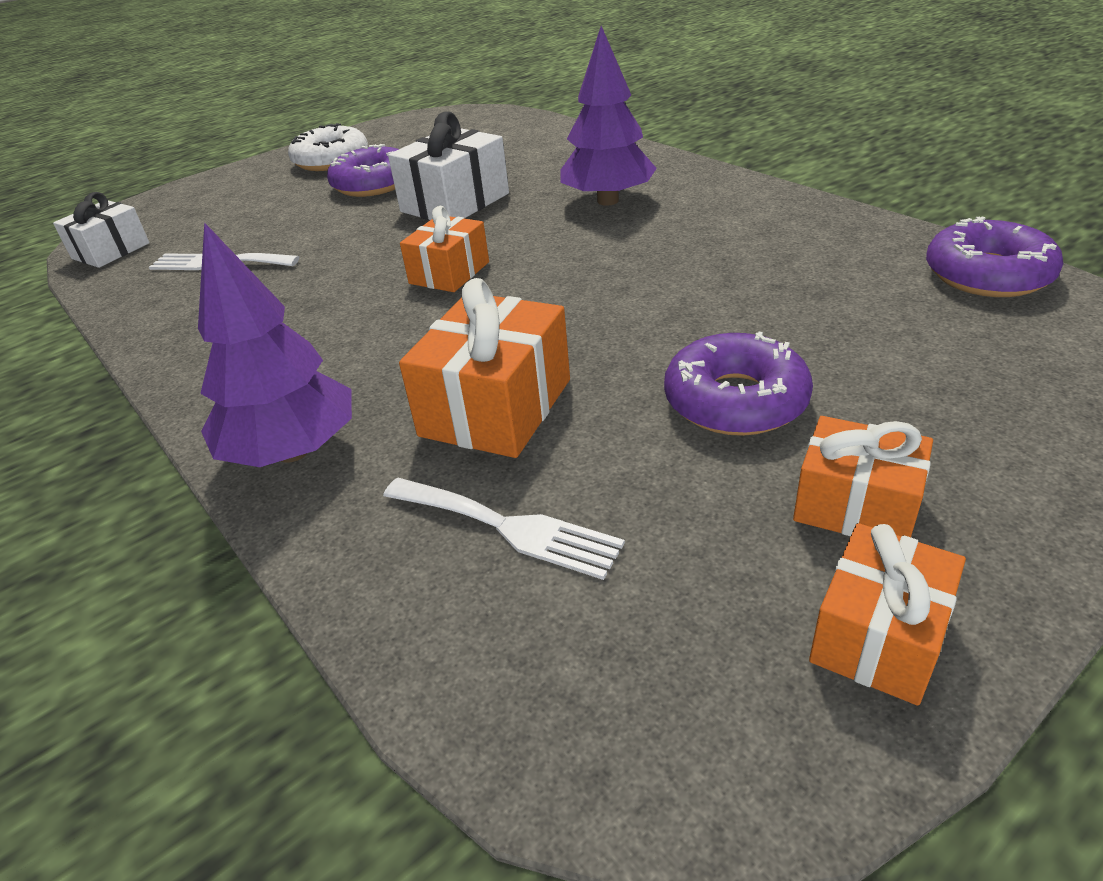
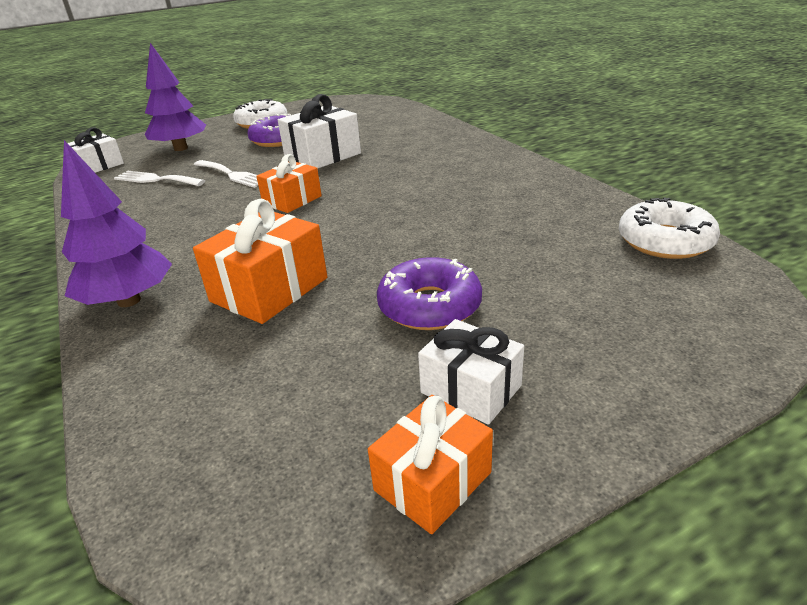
camera: 10 degrees right, 5 degrees down
(508, 527) = (230, 368): white fork -> white fork (232, 175)
(608, 201) = (423, 164): purple tree -> purple tree (180, 148)
(856, 506) = (470, 389): orange gift -> white gift
(987, 275) = (665, 241): purple donut -> white donut

